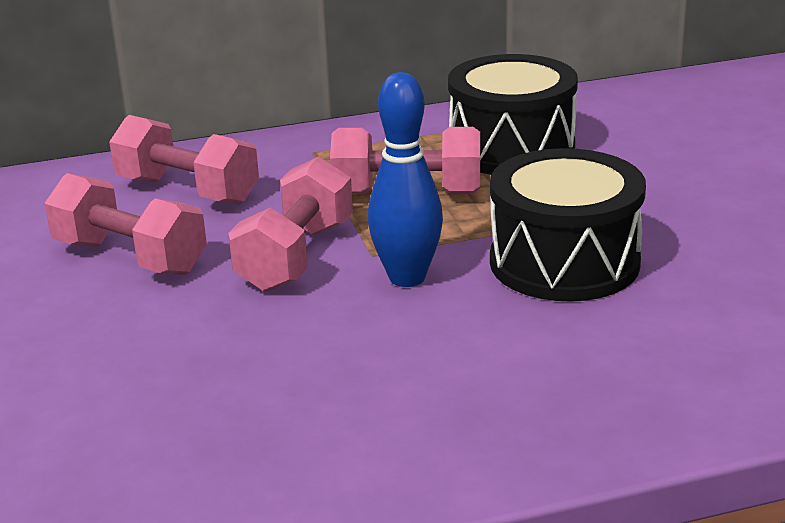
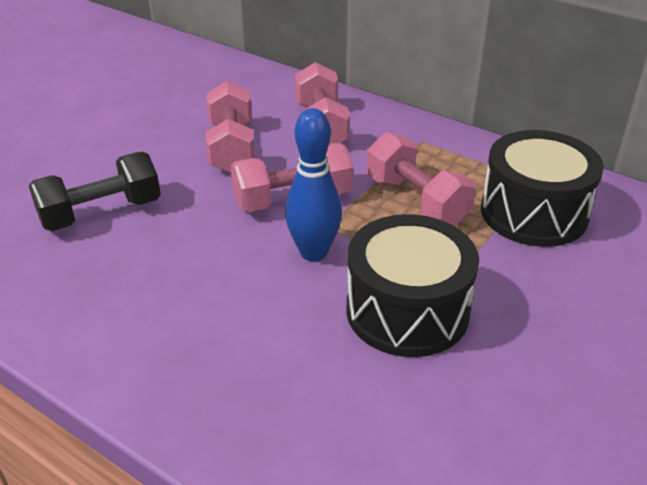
camera: 50 degrees right, 10 degrees up
(113, 392) = (101, 213): none -> black dumbbell

